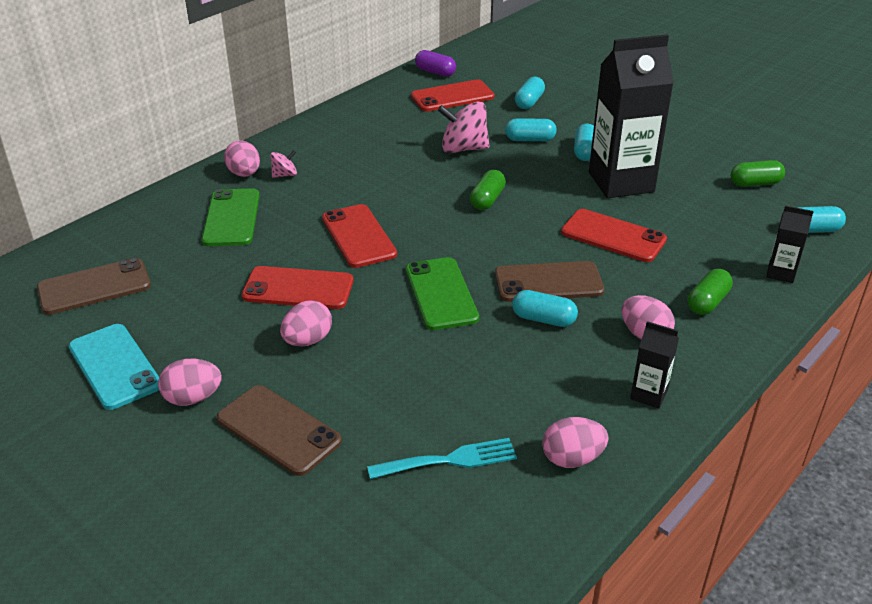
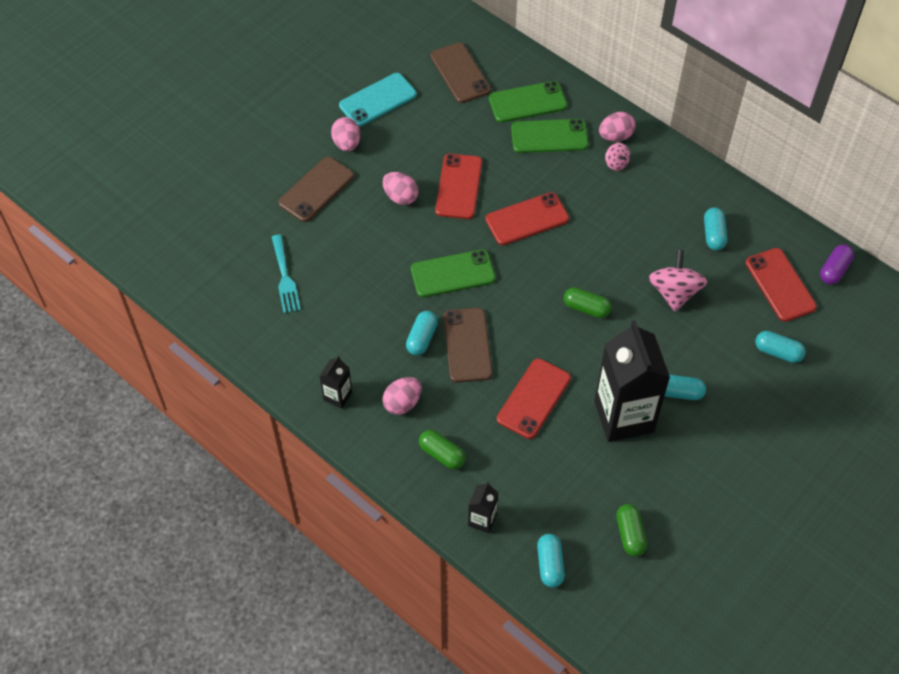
camera: 90 degrees right, 20 degrees up
(169, 232) = (527, 102): none -> green phone
(530, 139) = (697, 347): turquoise capsule -> turquoise capsule (713, 234)
(572, 459) = (281, 343): pink egg -> none

